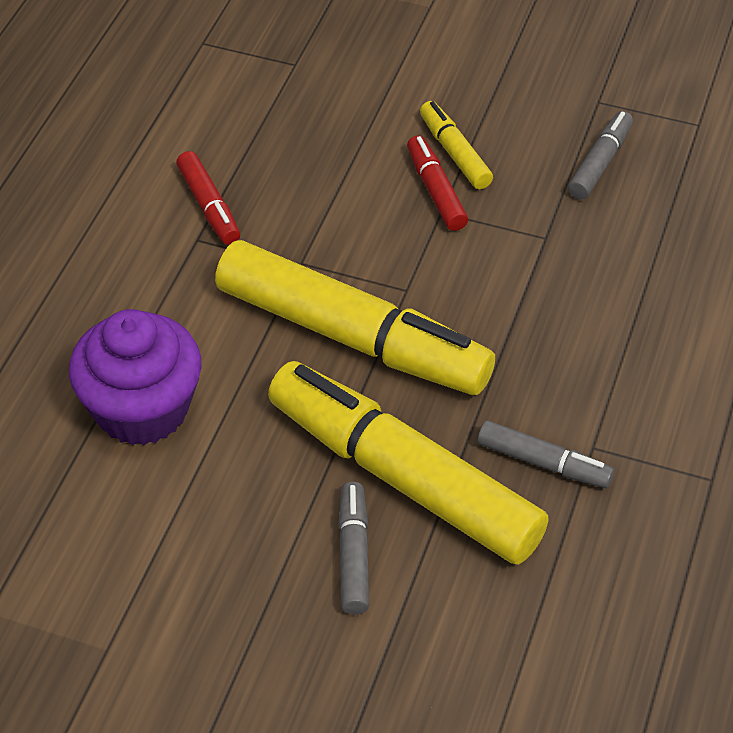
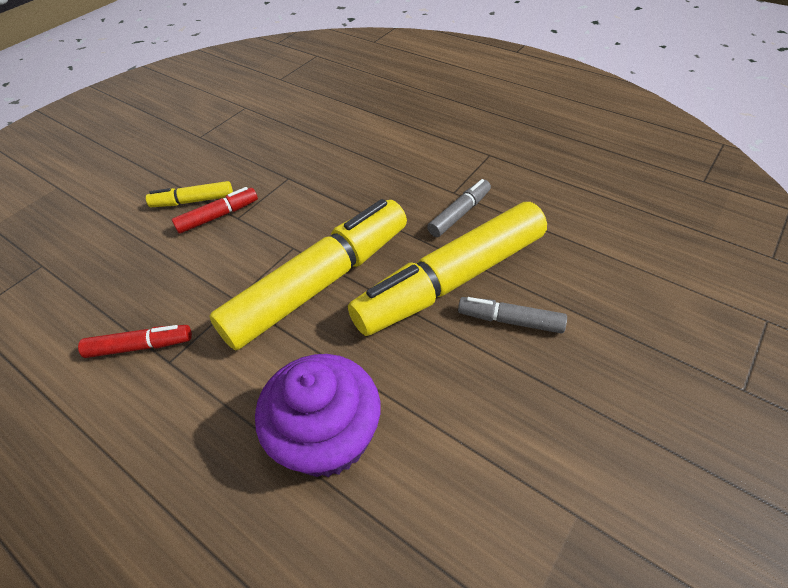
camera: 70 degrees left, 0 degrees up
(436, 191) = (218, 216): red marker -> red marker turned 150 degrees clockwise
(600, 163) = (246, 145): grey marker -> none

